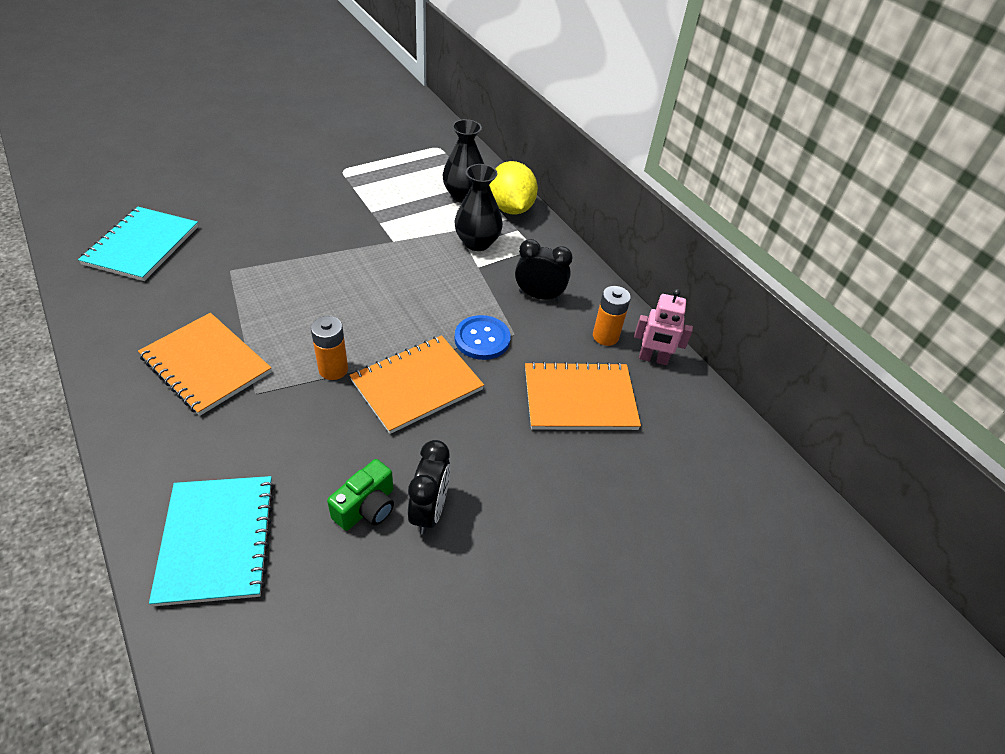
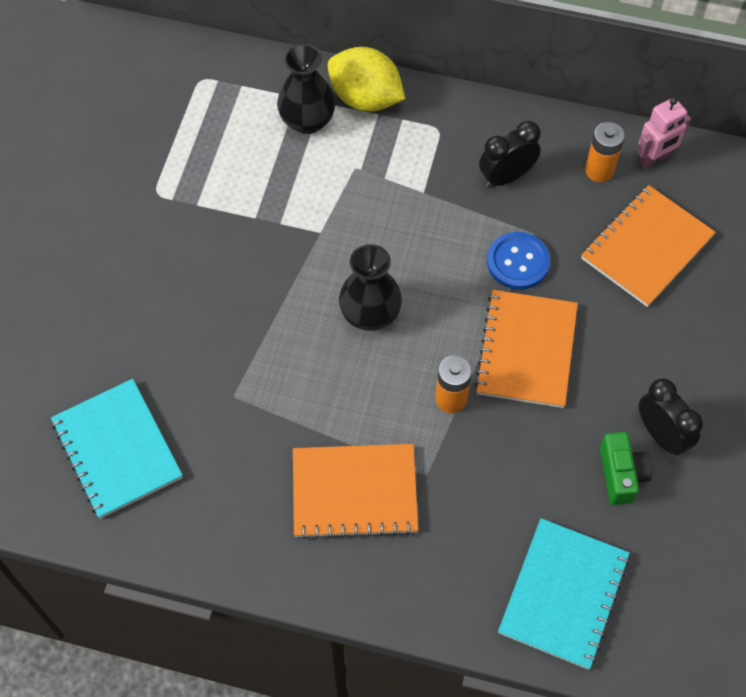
camera: 40 degrees left, 15 degrees up
(217, 540) = (563, 594): turquoise notebook -> turquoise notebook turned 75 degrees clockwise
(477, 242) = (389, 166): black vase -> black vase (370, 314)

